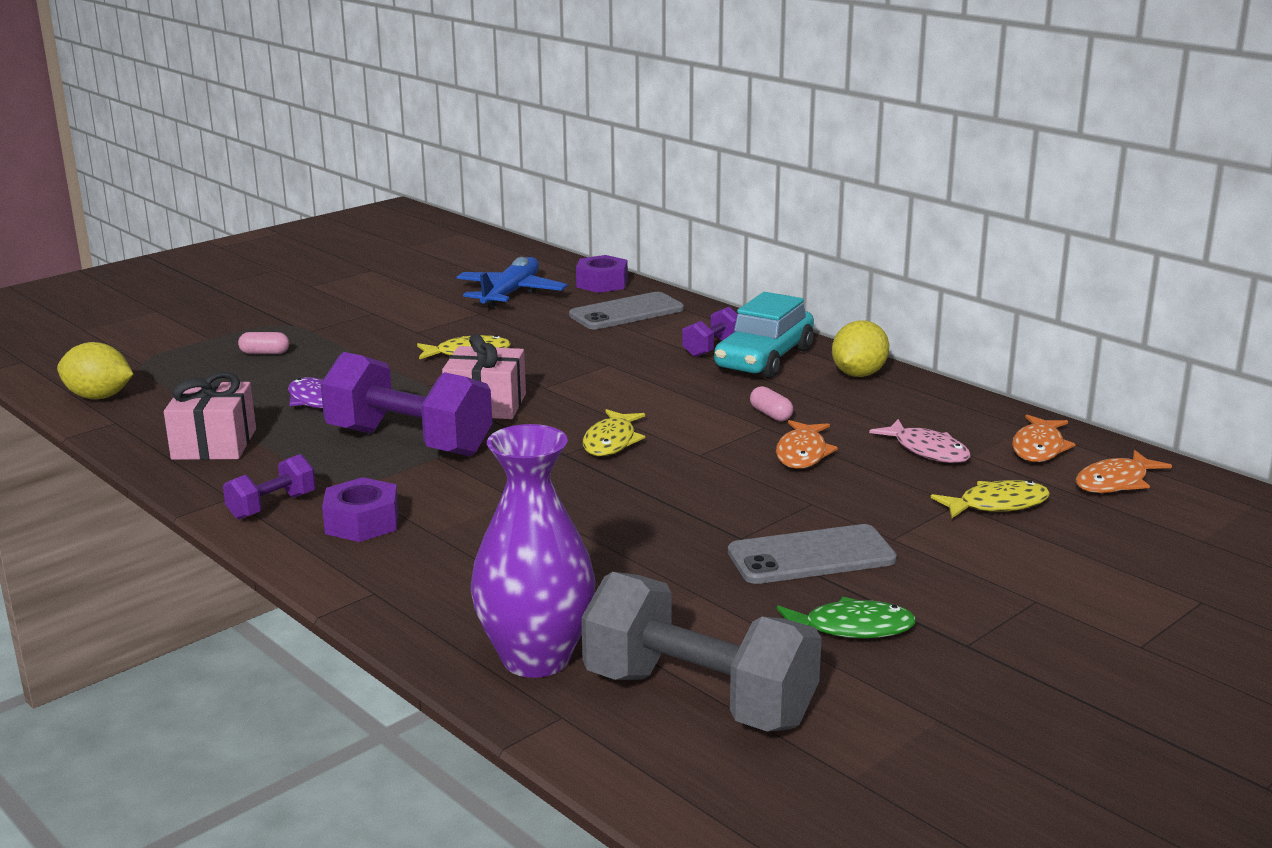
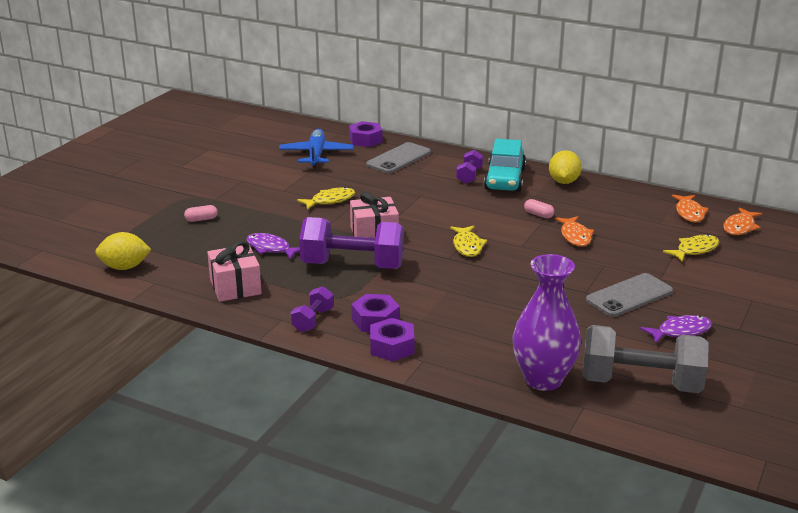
camera: 20 degrees left, 5 degrees up
(347, 564) = (392, 347): none -> purple nut
(851, 628) = (680, 331): green fish -> purple fish
(927, 450) = (636, 224): pink fish -> none

